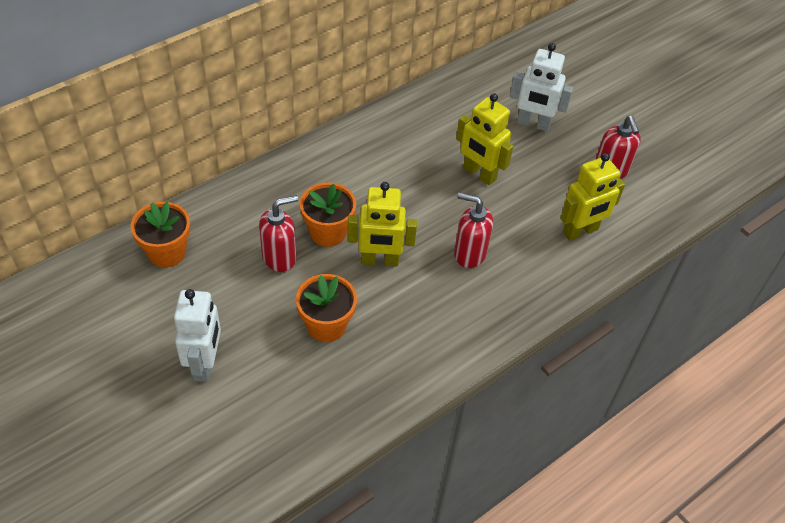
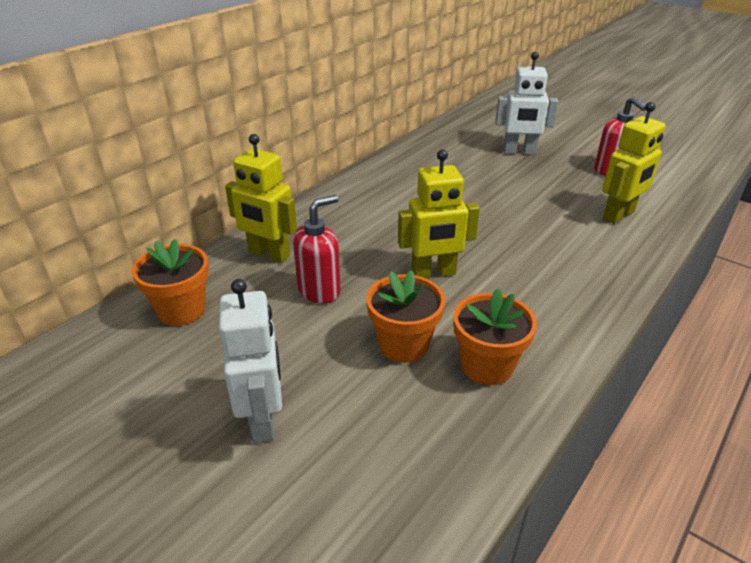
camera: 10 degrees left, 15 degrees down
(328, 232) = (365, 259): orange flower pot -> orange flower pot (487, 366)
(469, 253) = (524, 251): red soap dispenser -> none
(479, 174) = (493, 191): yellow robot -> yellow robot (269, 254)

